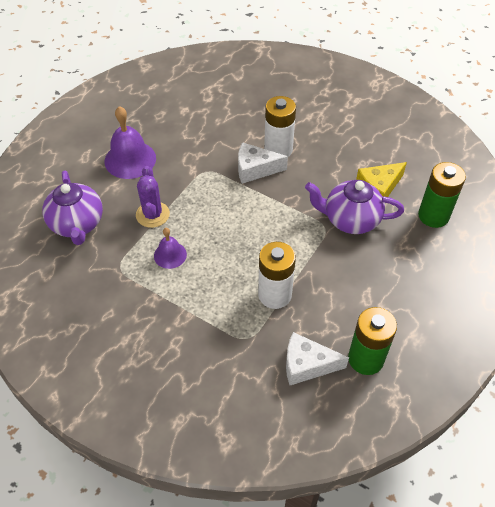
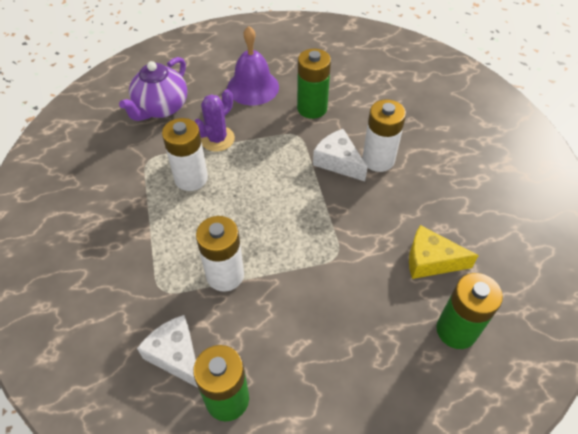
camera: 45 degrees right, 0 degrees up
(170, 255) = (191, 178): purple bell -> white battery
(193, 145) = (312, 108): none -> green battery
(350, 219) = (368, 267): purple teapot -> none

